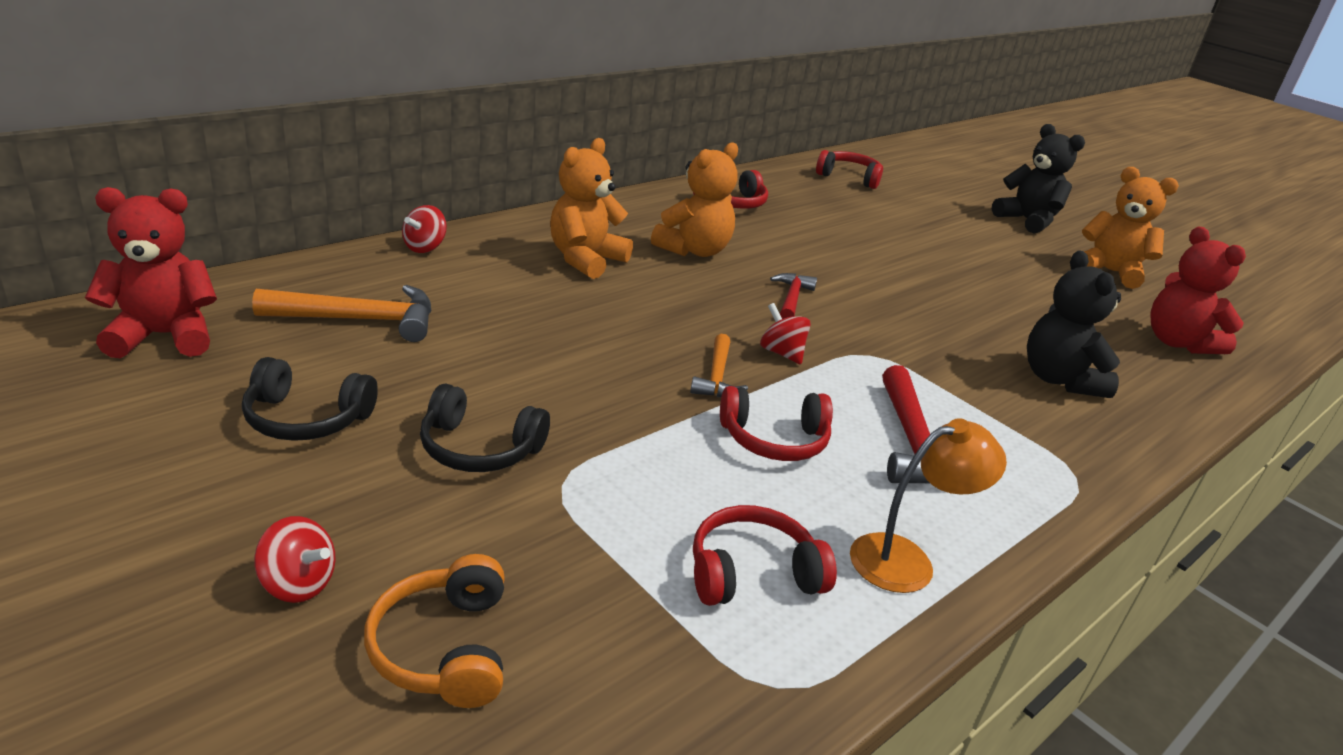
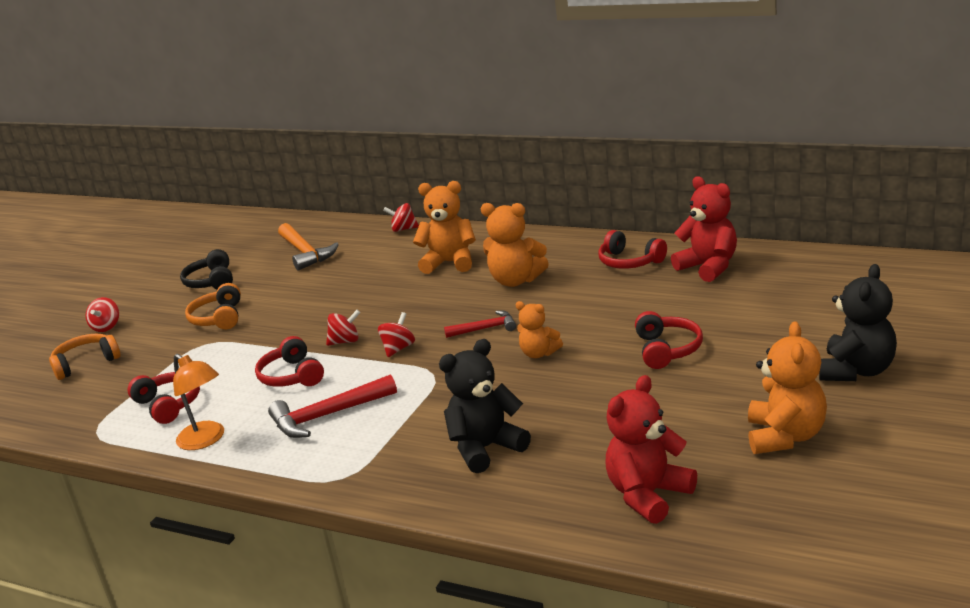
camera: 75 degrees right, 5 degrees down
(164, 336) = (249, 234): red teddy bear -> red teddy bear (708, 267)
(479, 448) = (218, 318): black headphones -> orange headphones
(716, 377) = (345, 341): orange hammer -> red spinning top
(849, 177) = (793, 276): red headphones -> red headphones (667, 350)
(881, 296) = (539, 353): none -> orange teddy bear

